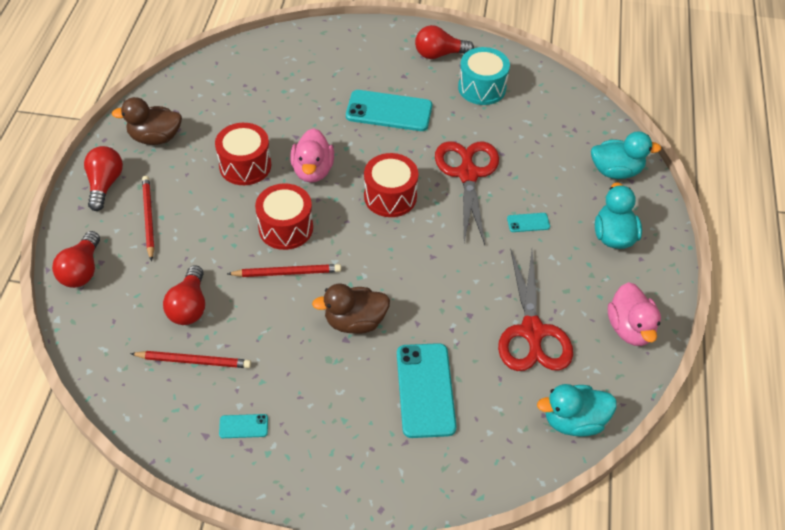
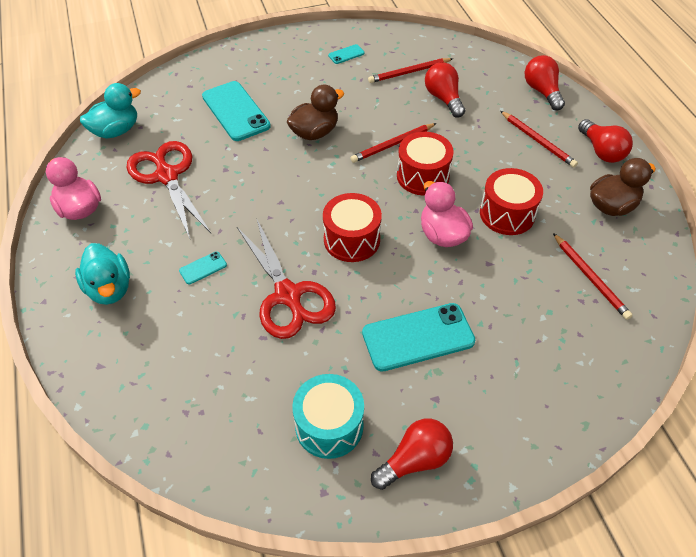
camera: 155 degrees right, 0 degrees up
(232, 98) = (590, 278): none -> red pencil
(616, 171) = (120, 371): turquoise duck -> none

